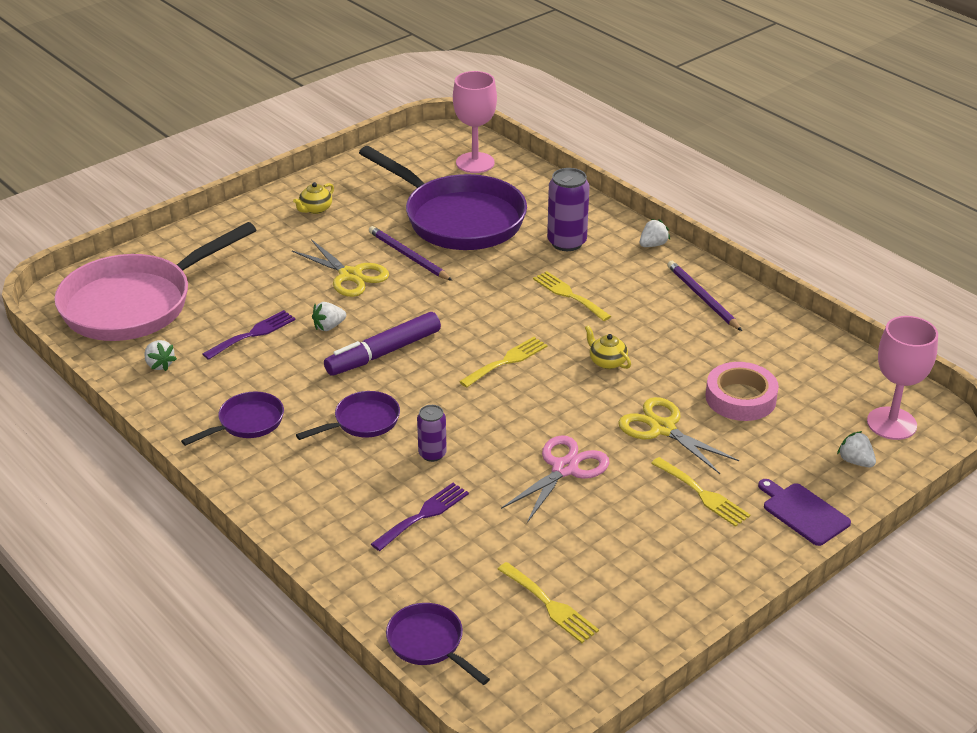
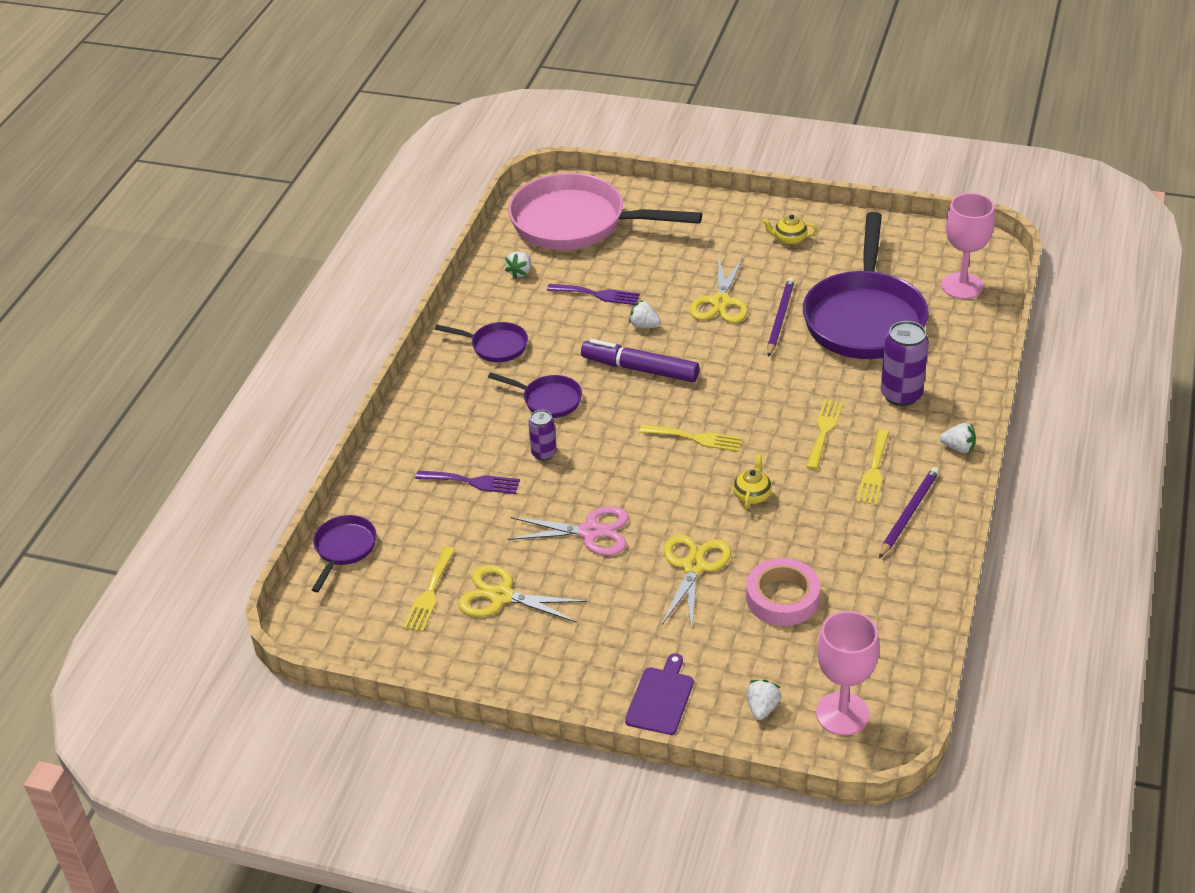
camera: 60 degrees right, 5 degrees up
(597, 558) = (501, 596): none -> yellow scissors
(703, 494) = (630, 626): yellow fork -> yellow fork (874, 471)

